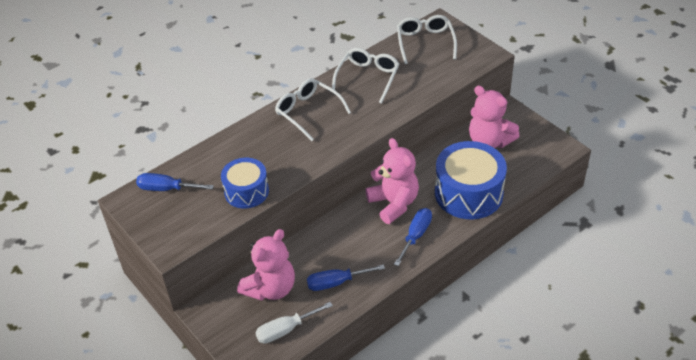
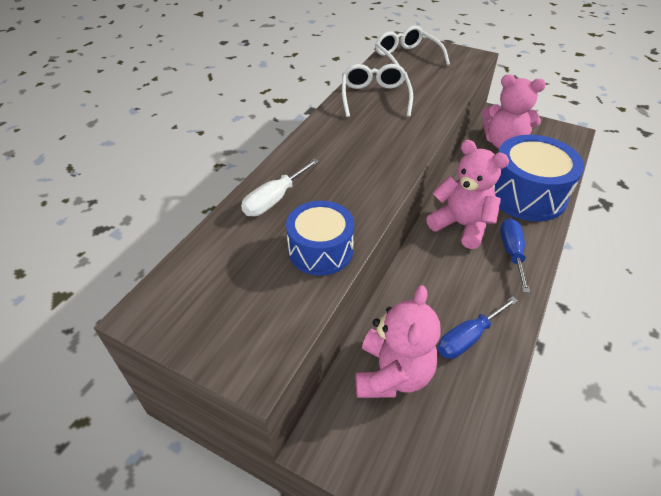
camera: 25 degrees left, 0 degrees up
(167, 189) = (201, 278): blue screwdriver -> none
(286, 330) = (452, 429): white screwdriver -> white screwdriver (274, 199)
(308, 112) = (333, 142): white glasses -> none

